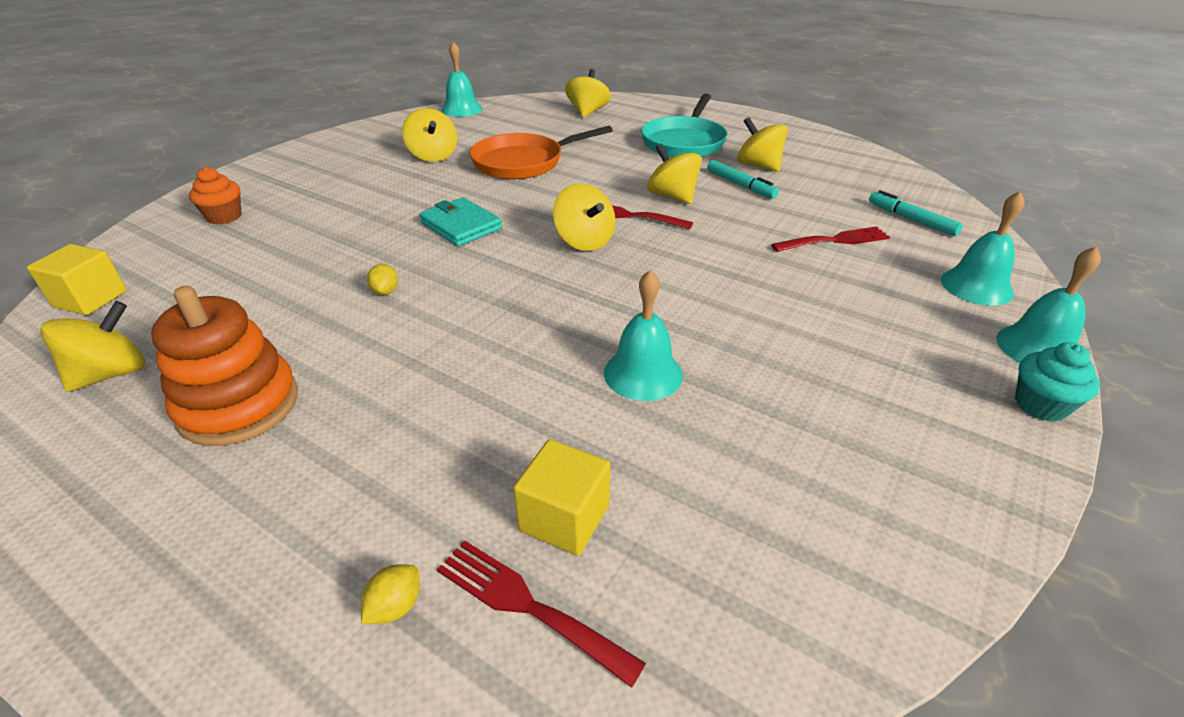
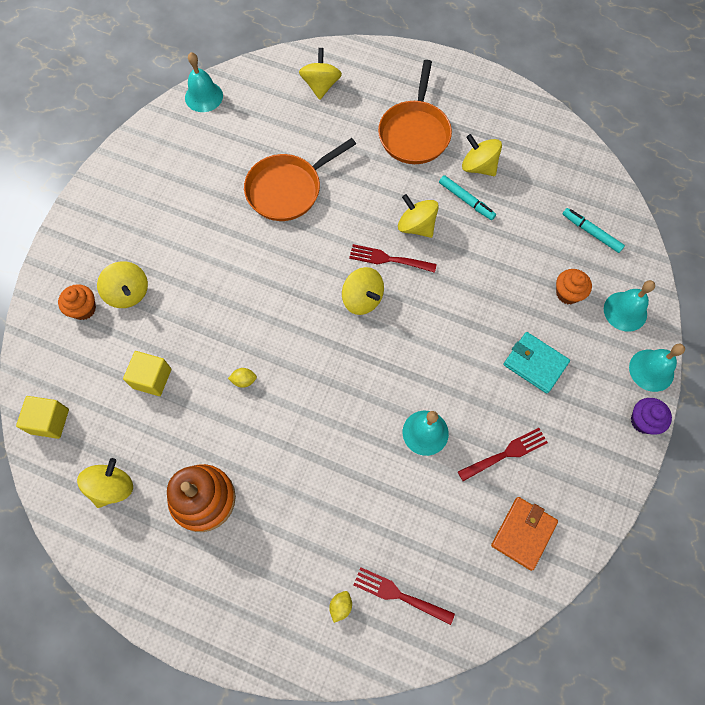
camera: 10 degrees left, 30 degrees up
(385, 291) = (244, 380): yellow lemon -> yellow lemon turned 75 degrees counterclockwise
(433, 156) = (209, 189): yellow spinning top -> yellow spinning top (128, 293)
(461, 226) = (268, 293): turquoise wallet -> turquoise wallet (535, 363)
(564, 518) = (404, 544): yellow cube -> yellow cube (152, 378)
(684, 142) = (414, 133): turquoise pan -> orange pan
(815, 536) = (523, 533): none -> orange wallet
(835, 240) = (537, 270): red fork -> red fork (506, 453)
(883, 263) = (567, 293): none -> orange cupcake
(1040, 405) = (643, 421): turquoise cupcake -> purple cupcake

